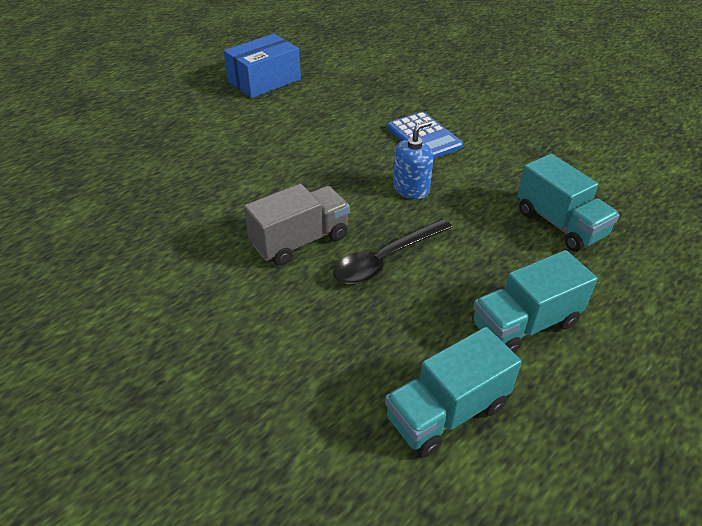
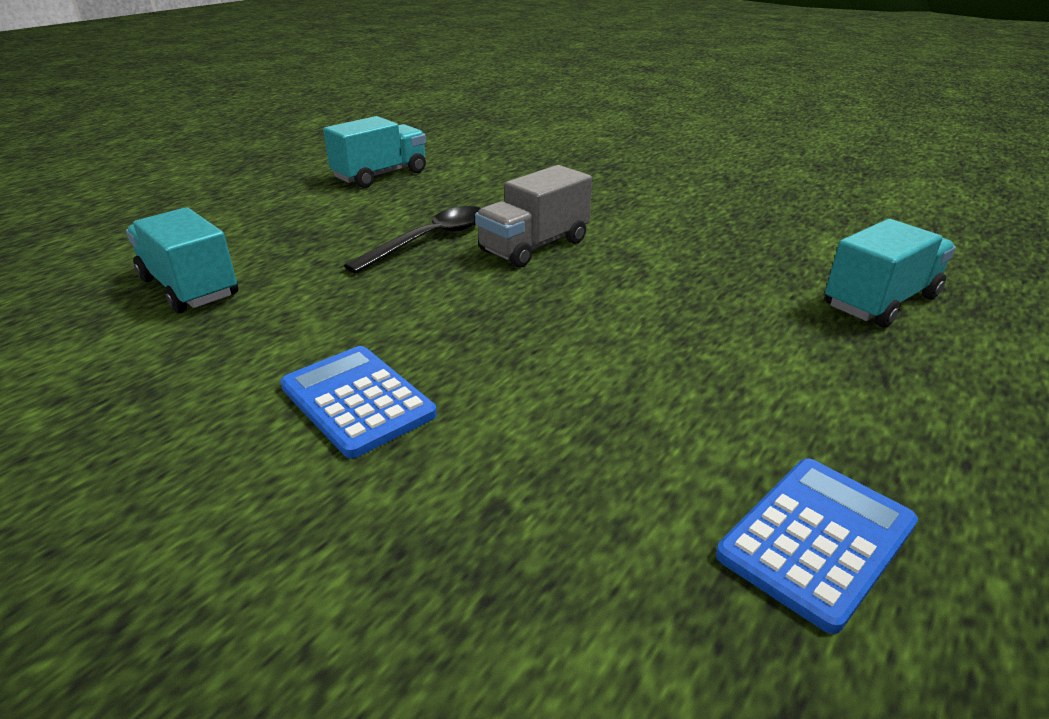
camera: 170 degrees right, 10 degrees down
(264, 80) = (816, 540): blue box -> blue calculator
(411, 188) = (393, 309): blue soap dispenser -> none
(525, 324) = (294, 213): turquoise truck -> turquoise truck (880, 301)

